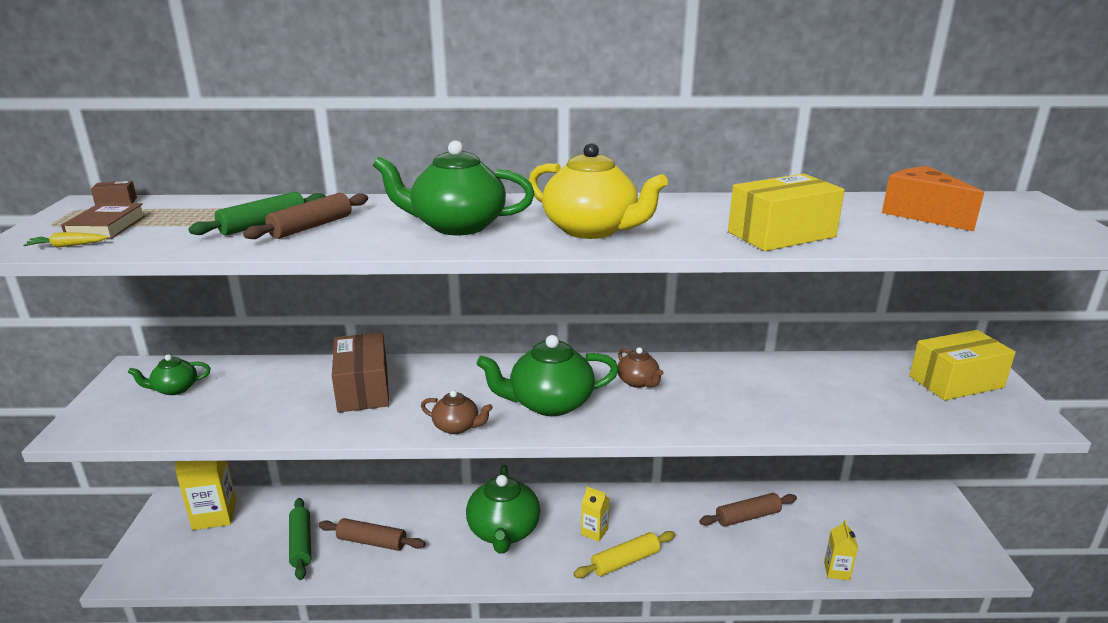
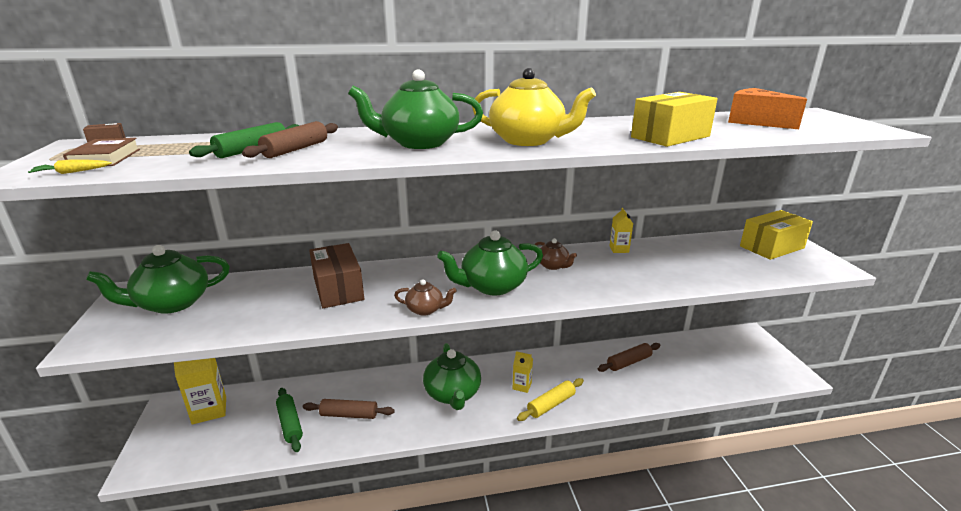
camera: 10 degrees left, 0 degrees up
(175, 389) = (172, 303): green teapot -> green teapot, size x1.89
(836, 571) = (702, 392): yellow carton -> yellow carton (619, 249)

